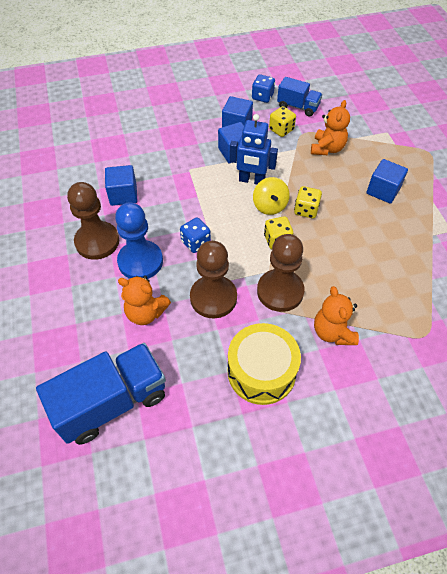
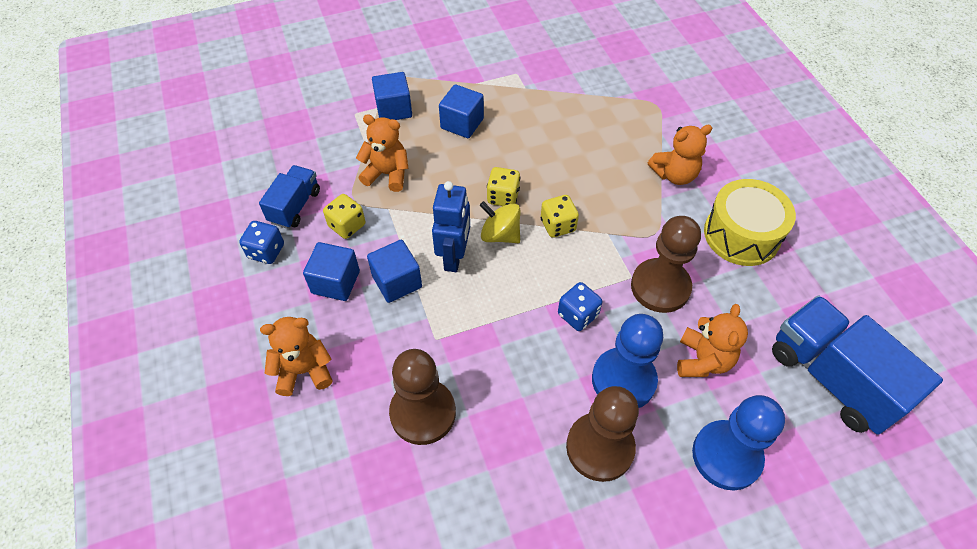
camera: 95 degrees left, 0 degrees up
(72, 311) = (726, 456): none -> blue pawn
(123, 195) = (499, 427): blue cube -> blue cube (394, 109)
(178, 115) = (304, 371): none -> orange teddy bear
(270, 206) = (500, 235): yellow spinning top -> yellow spinning top turned 135 degrees counterclockwise
(280, 291) = (634, 221): brown pawn -> brown pawn (423, 413)

